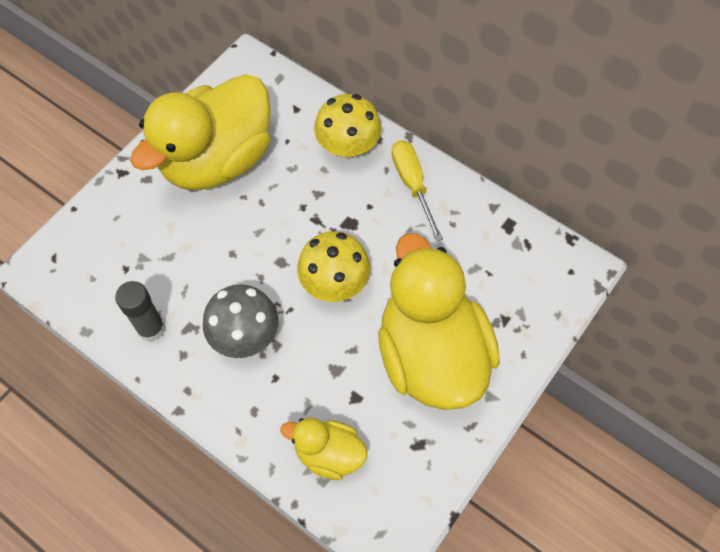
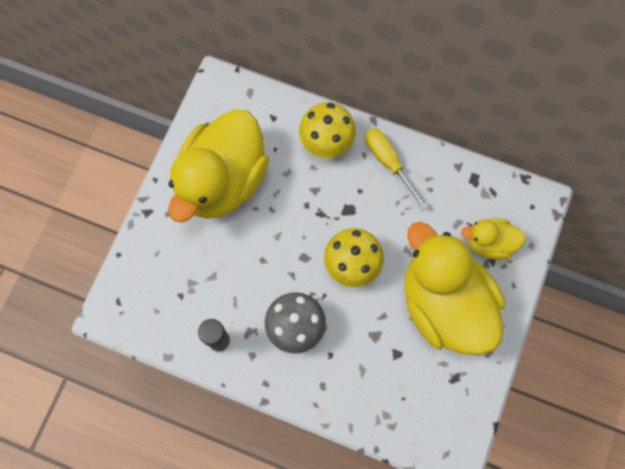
camera: 15 degrees left, 10 degrees up
(329, 454) = (390, 404): yellow duck -> yellow duck (489, 243)

